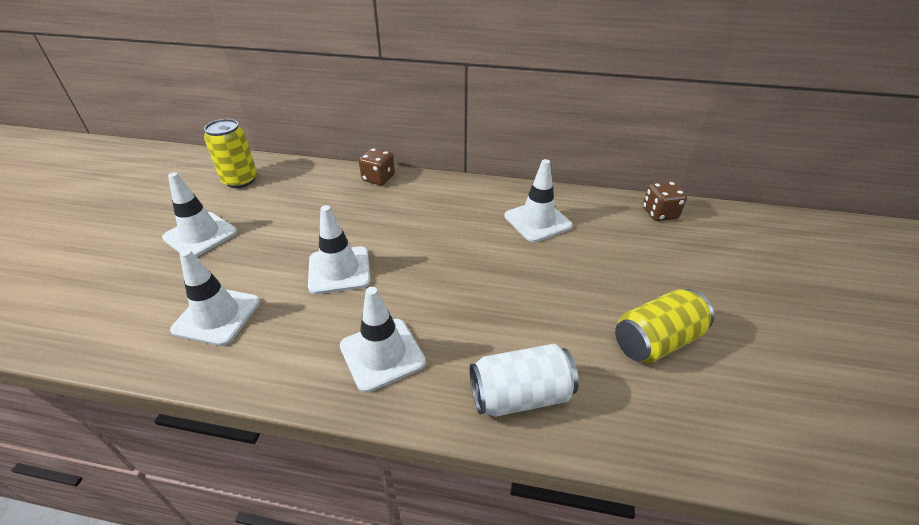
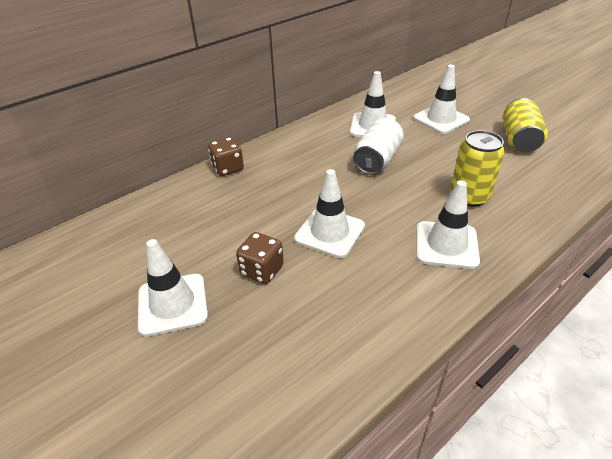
camera: 50 degrees left, 0 degrees up
(217, 316) = (317, 325): white traffic cone -> white traffic cone (441, 119)
(240, 180) = (108, 248): yellow can -> yellow can (469, 197)
(520, 395) = (526, 203): white can -> white can (377, 160)
(659, 213) = (414, 86): brown dice -> brown dice (262, 270)

